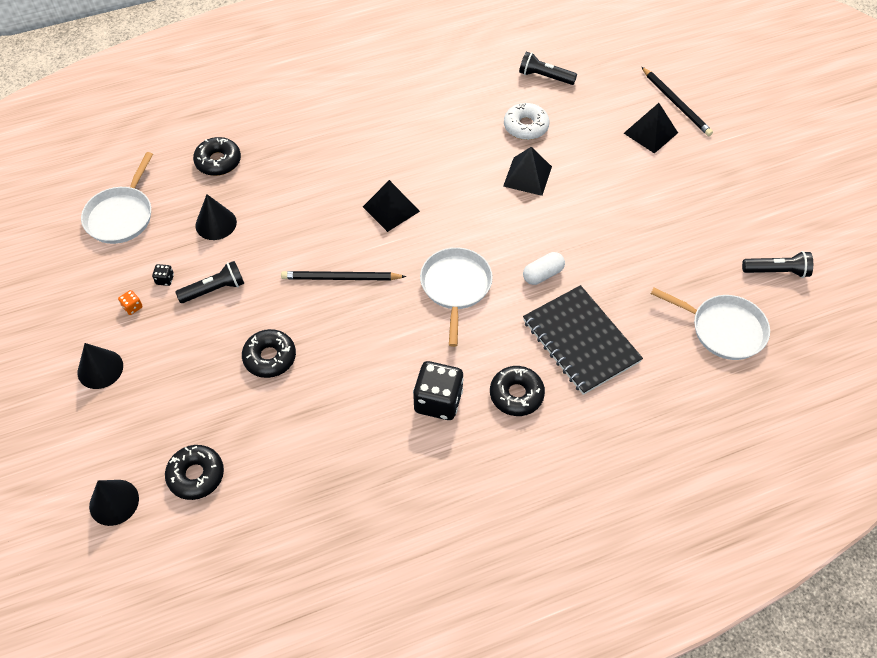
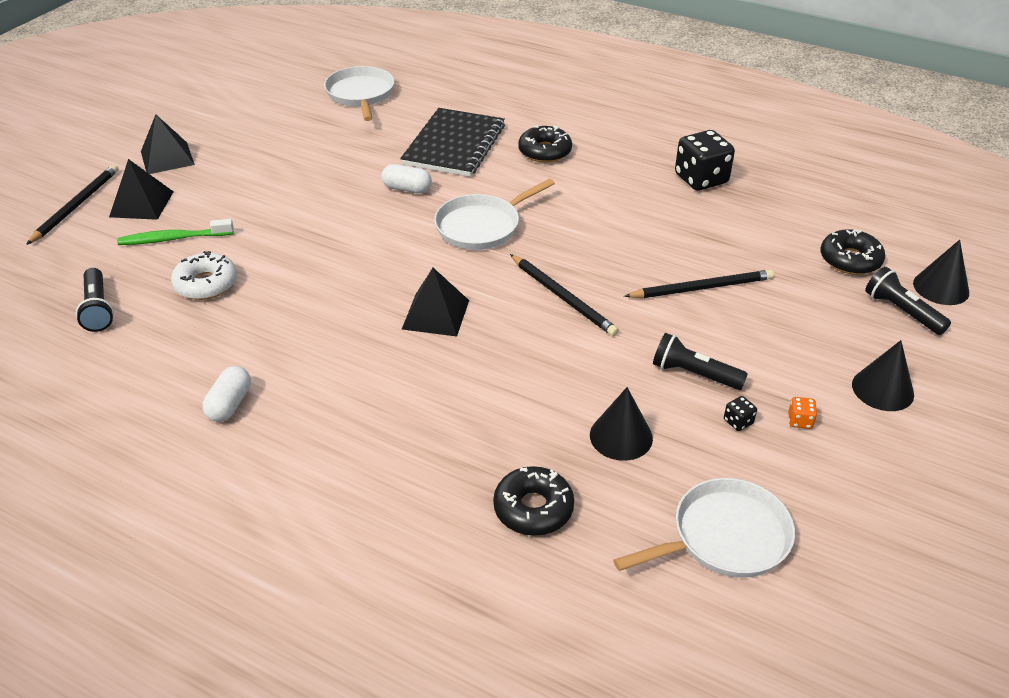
camera: 130 degrees left, 15 degrees down
(270, 357) = (702, 288): black donut -> black pencil
(408, 94) = (230, 404): none -> white capsule
(438, 401) = (603, 181): black dice -> black dice (701, 179)
(527, 176) = (286, 249): black pyramid -> black pyramid (167, 158)
(591, 132) = (174, 239): none -> green toothbrush
(776, 271) = (270, 92): black flashlight -> black flashlight (902, 311)

